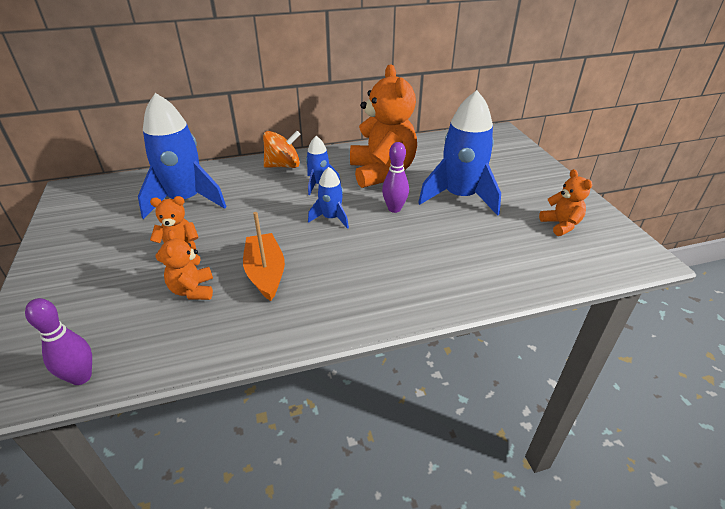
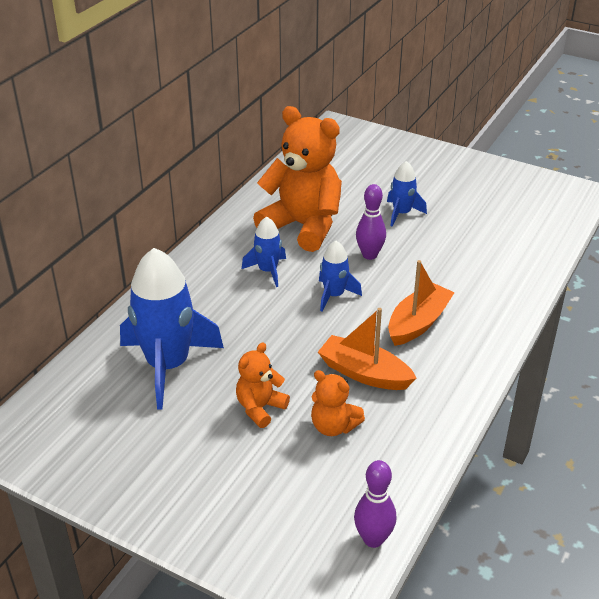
camera: 45 degrees left, 0 degrees up
(283, 166) = (198, 272): orange spinning top -> none
(353, 266) = (418, 323): none -> orange boat
(460, 197) = (401, 213): blue rocket -> blue rocket, size x0.51
(561, 225) = (501, 196): orange teddy bear -> none

